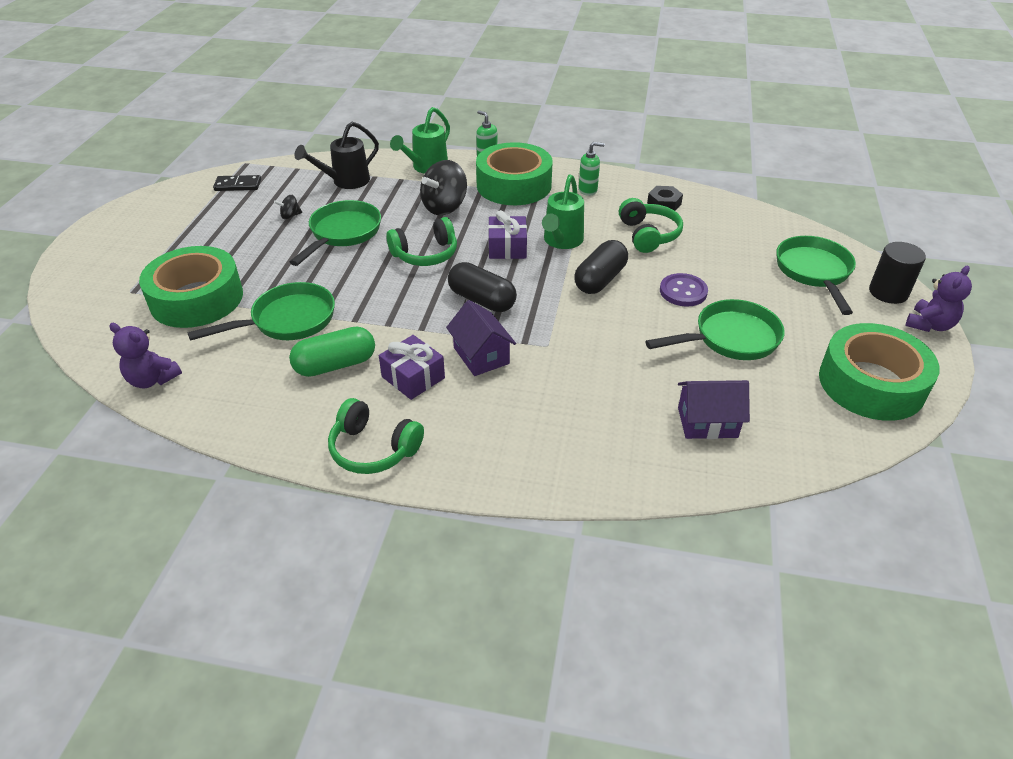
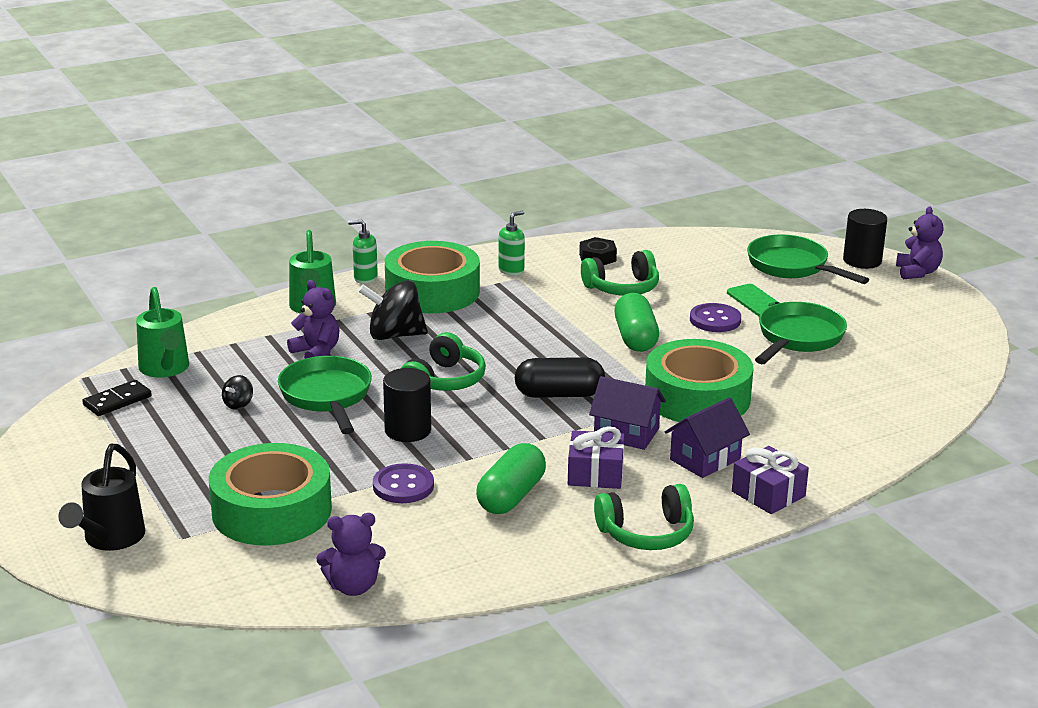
camera: 40 degrees left, 15 degrees down
(287, 320) = (403, 486): green pan -> purple button
(346, 181) = (243, 351): black watering can -> black watering can (110, 539)
(350, 280) = (408, 430): none -> black cylinder
(383, 199) = (316, 352): none -> purple teddy bear
(444, 207) = (394, 335): black spinning top -> black spinning top turned 90 degrees clockwise
(507, 247) = (513, 345): purple gift -> purple gift (768, 494)
(561, 241) = (555, 321): green watering can -> green watering can (165, 369)
(600, 280) = (635, 338): black capsule -> green capsule
(648, 235) = (622, 288): green headphones -> green headphones turned 120 degrees clockwise
(707, 422) = (860, 400): purple house -> purple house (705, 459)
(739, 290) = (756, 301): none -> green phone
(871, 383) = (930, 327): green tape -> green tape (697, 397)

